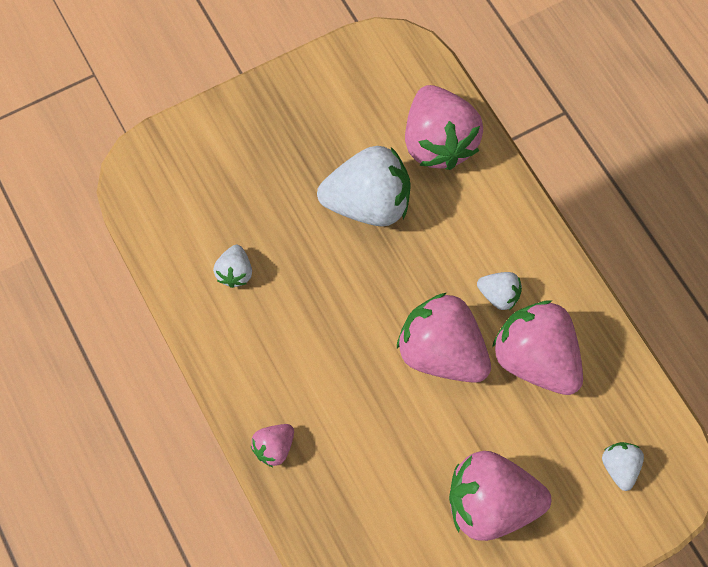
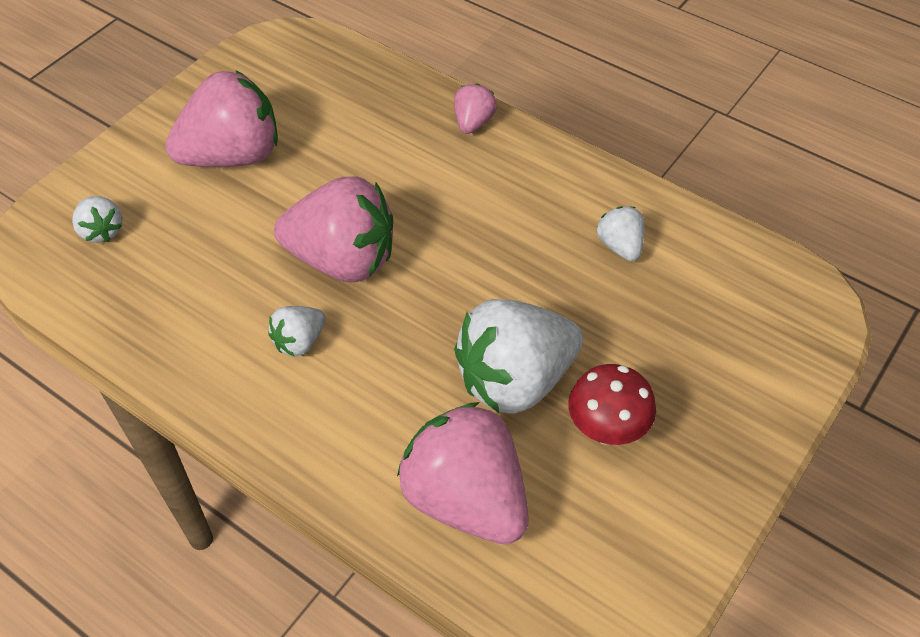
camera: 155 degrees right, 15 degrees down
(331, 146) = (607, 430): none -> red mushroom
(499, 295) = (300, 342): white strawberry -> white strawberry turned 45 degrees counterclockwise
(536, 359) = (229, 293): pink strawberry -> none

